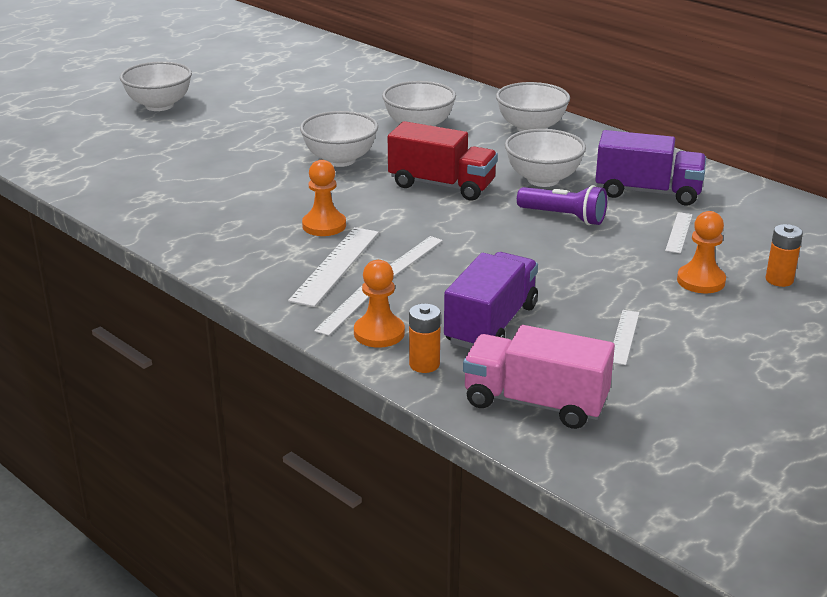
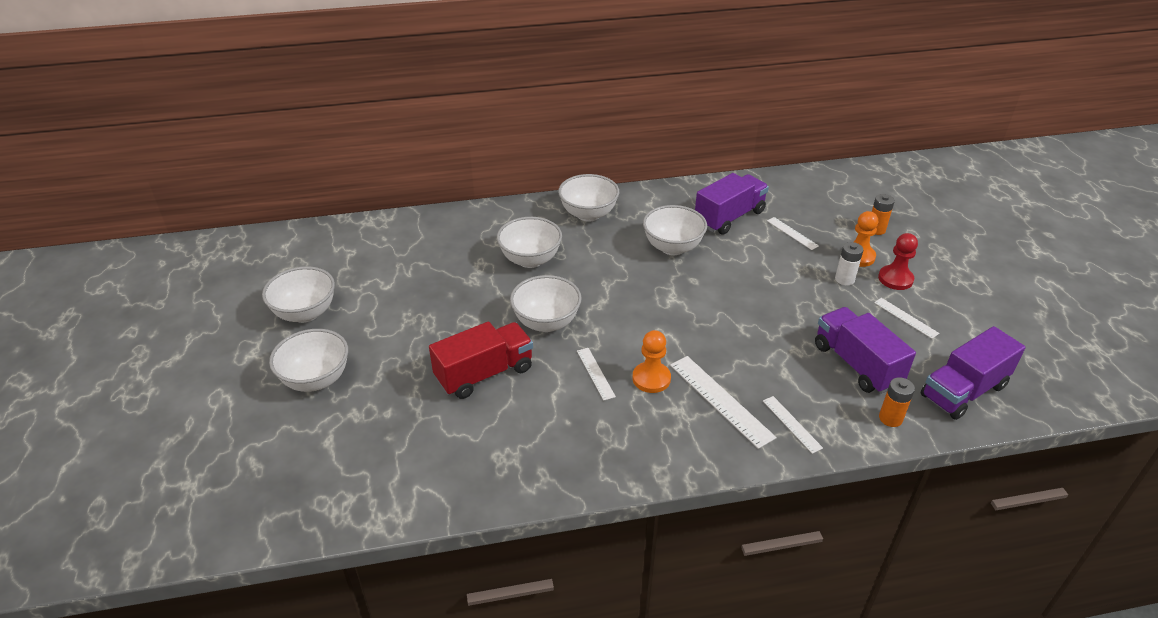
camera: 55 degrees left, 10 degrees up
(228, 76) = (305, 313): none -> white bowl
(379, 333) = (835, 421): orange pawn -> none
(412, 256) = (735, 356): white ruler -> white ruler (595, 373)
(442, 185) = (639, 293): red truck -> red truck (484, 374)
(535, 403) = (963, 391): pink truck -> purple truck
(564, 217) = (734, 265): purple flashlight -> none
(639, 283) = (844, 279): none -> white battery
(693, 314) = (895, 279): none -> red pawn

